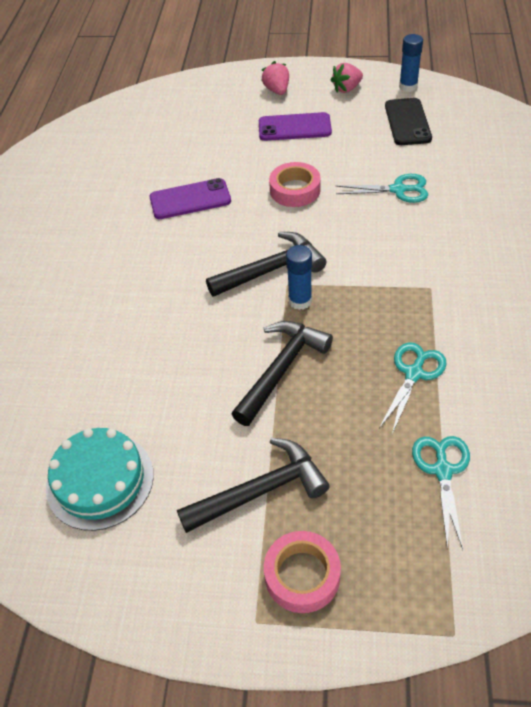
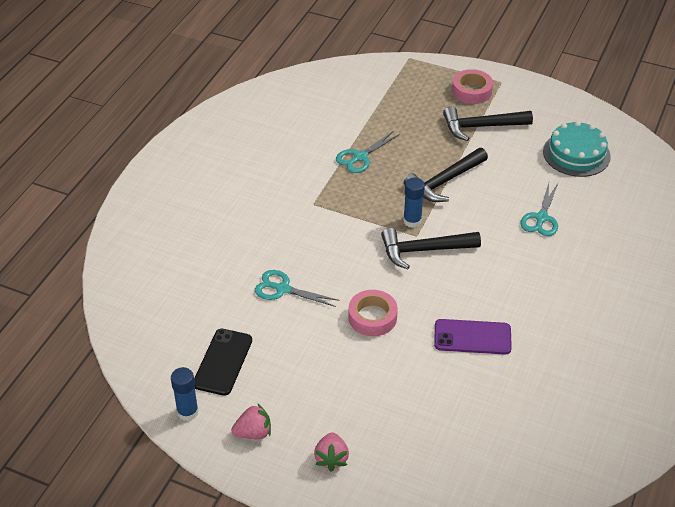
camera: 165 degrees left, 5 degrees down
(294, 127) = (338, 394): purple phone -> none
(442, 470) = (374, 110): turquoise scissors -> turquoise scissors (541, 218)

